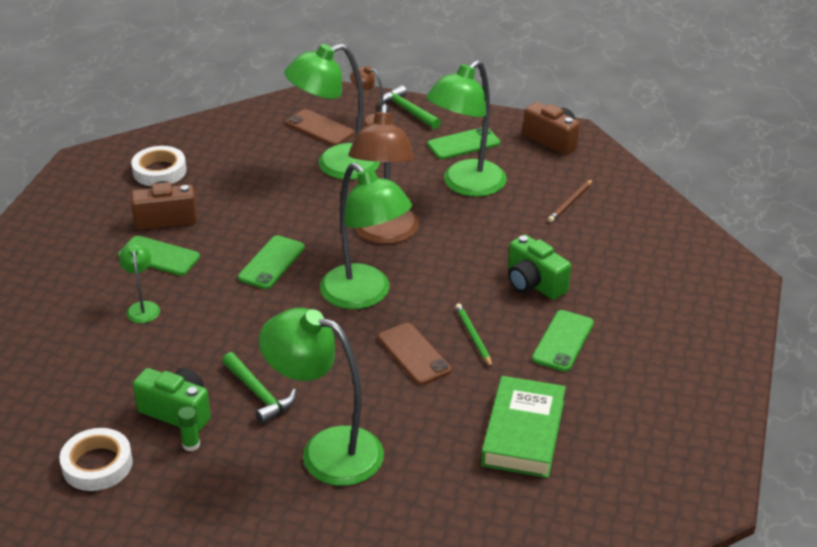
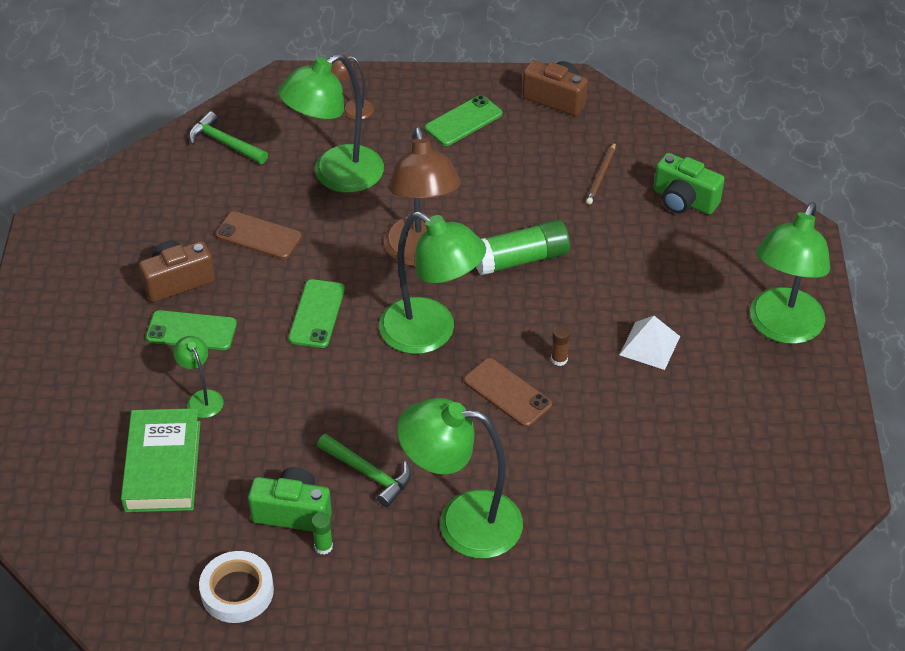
camera: 15 degrees left, 10 degrees up
(159, 171) = (143, 221): white tape -> none
(319, 128) = (299, 130): brown phone -> brown phone (258, 236)
(407, 110) = (386, 88): green hammer -> green hammer (224, 143)
(465, 185) = (485, 175): green lamp -> green lamp (781, 328)
(470, 253) = (520, 259): none -> green glue stick
(473, 336) = (559, 359): green pencil -> brown glue stick
(523, 433) = (646, 458): green book -> green book (163, 466)
(533, 284) = (598, 283): green camera -> green camera (684, 200)
(563, 341) = (650, 345): green phone -> white pyramid

